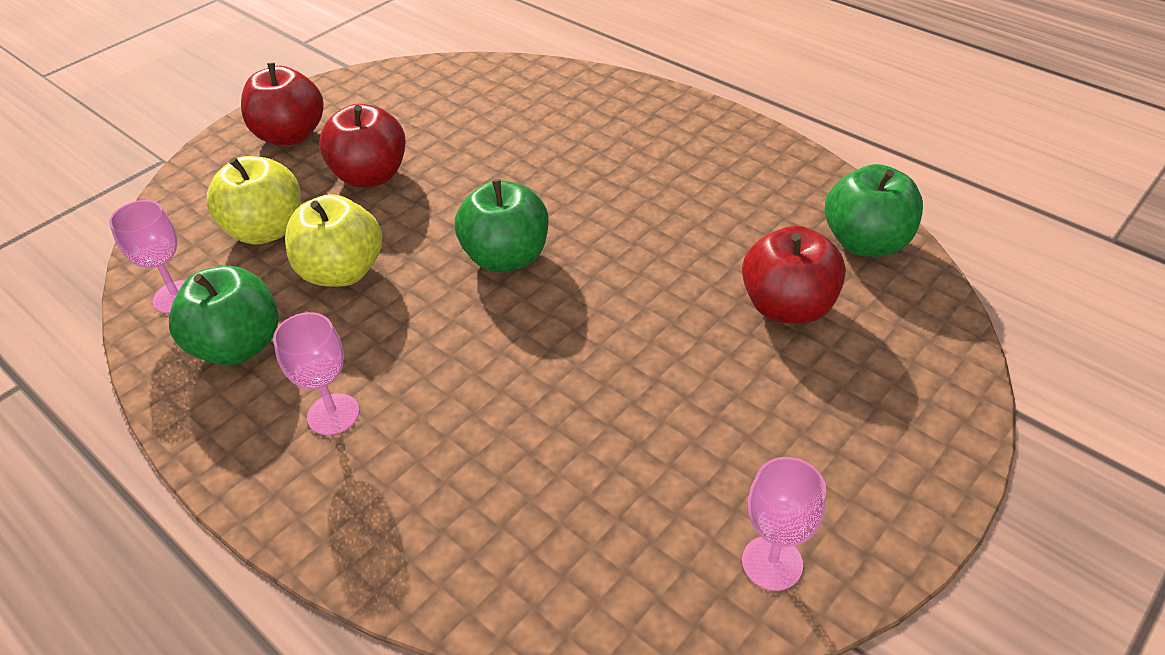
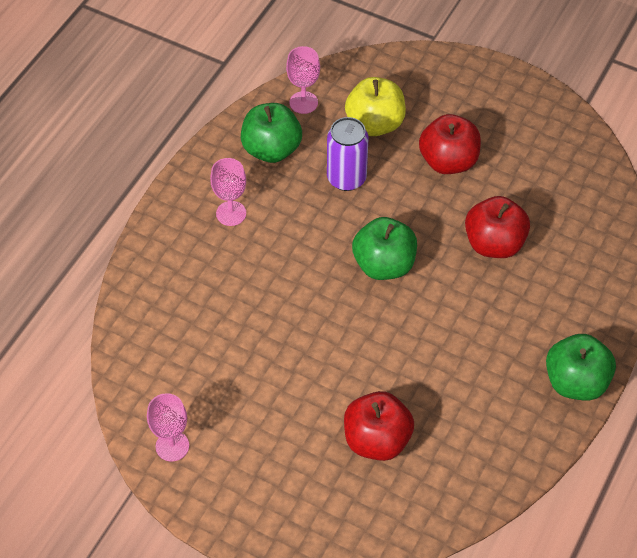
camera: 75 degrees right, 10 degrees up
(290, 135) = (481, 98): red apple -> red apple (494, 244)
(342, 272) = (346, 178): yellow apple -> purple can
(865, 242) = (460, 488): green apple -> green apple (575, 382)

